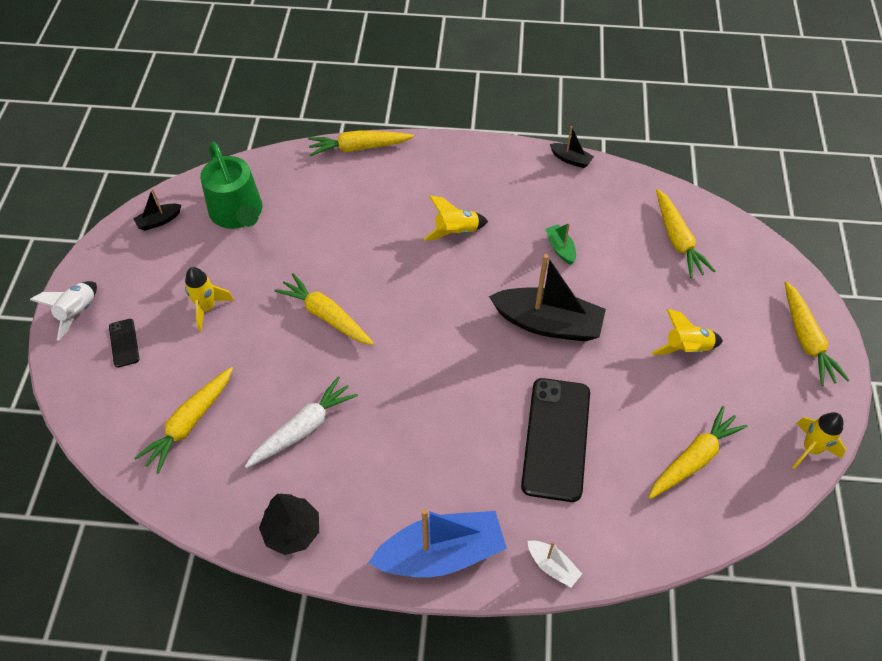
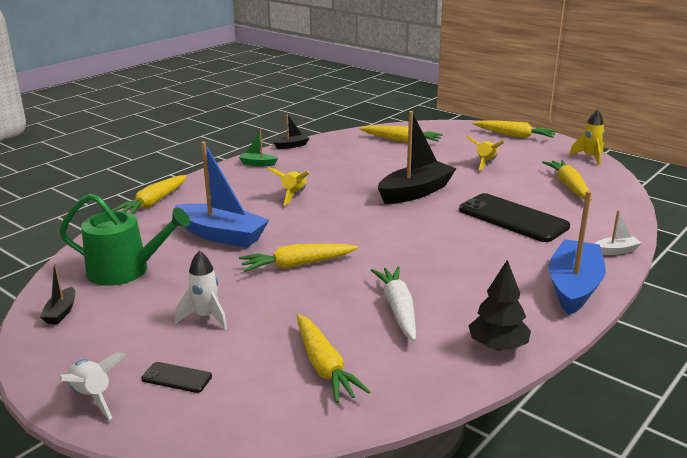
camera: 55 degrees left, 30 degrees down
(207, 308) = (206, 317): yellow rocket -> white rocket
(337, 232) = (221, 235): none -> blue boat
(560, 248) = (359, 170): green boat -> green boat (257, 163)

